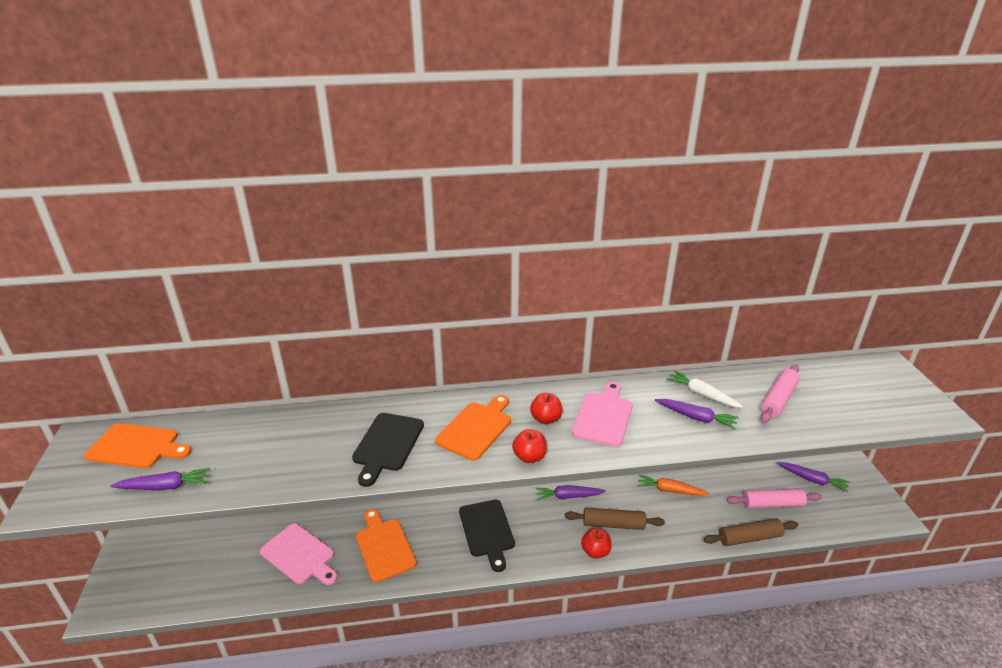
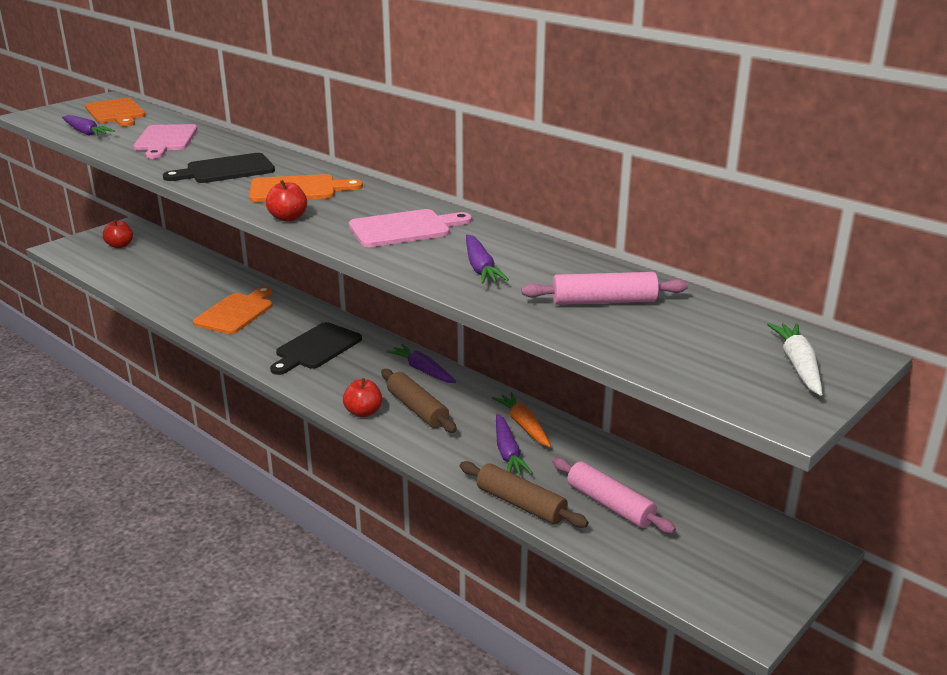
camera: 50 degrees right, 5 degrees down
(300, 555) = (185, 285): pink cutting board -> pink cutting board (165, 140)
(546, 419) = (357, 208): red apple -> red apple (120, 245)
(702, 394) = (533, 261): white carrot -> white carrot (798, 365)
(812, 480) = (712, 525): purple carrot -> purple carrot (508, 453)

